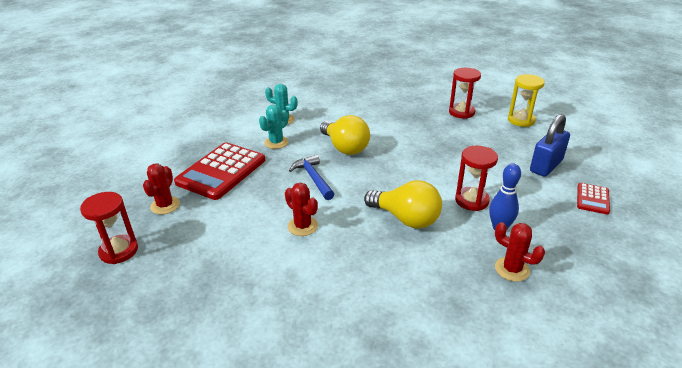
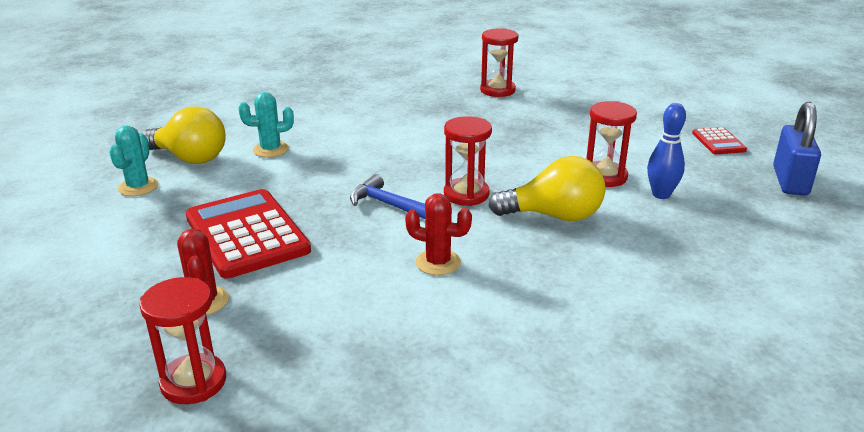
camera: 30 degrees left, 5 degrees down
(221, 171) = (247, 234): red calculator -> red calculator turned 150 degrees clockwise
(276, 142) = (291, 179): turquoise cactus -> turquoise cactus (138, 187)
(345, 147) = (395, 161): yellow light bulb -> yellow light bulb (190, 158)
(365, 184) = (466, 194): none -> red hourglass
(512, 269) = (714, 229): red cactus -> none
(521, 120) = (571, 84): yellow hourglass -> none
(546, 166) = (643, 123): blue padlock -> blue padlock (790, 181)

